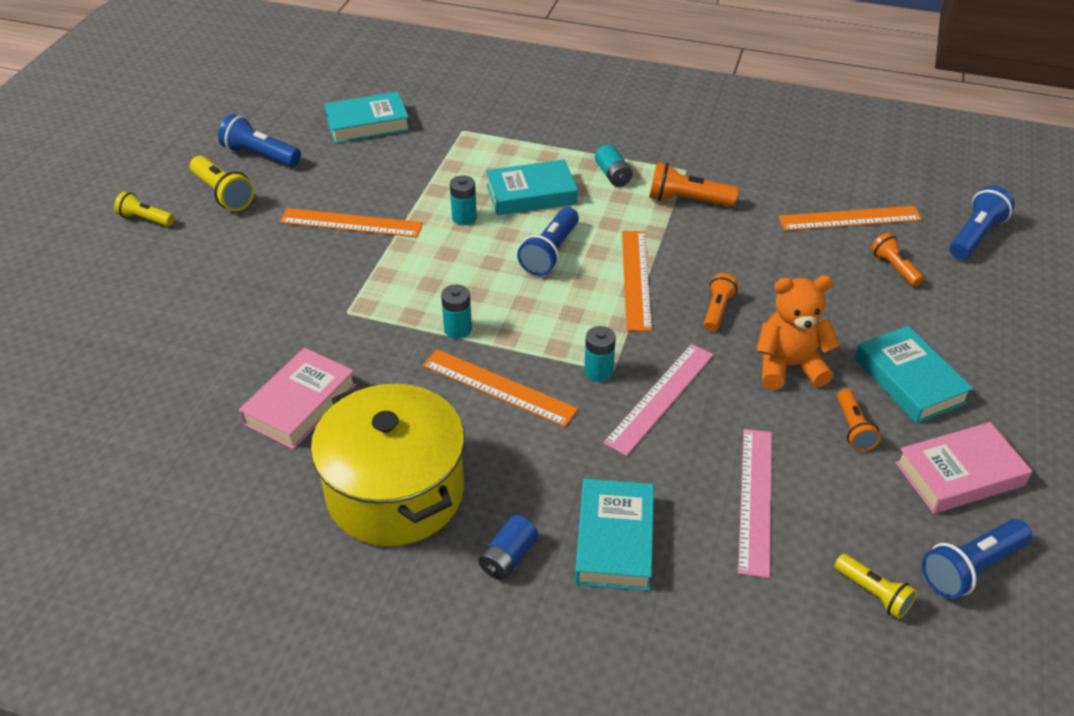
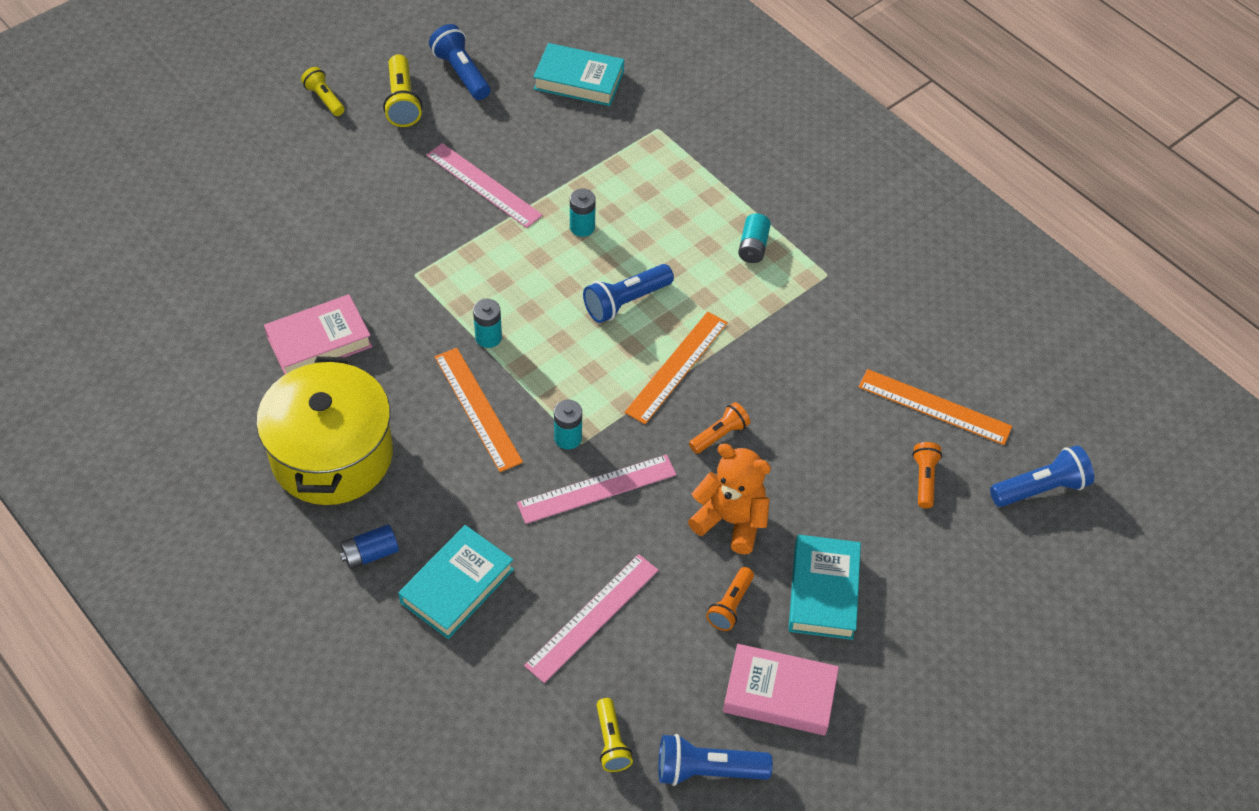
camera: 30 degrees right, 10 degrees up
(351, 223) = (484, 185): orange ruler -> pink ruler
(531, 194) = (661, 231): turquoise book -> none
(687, 200) = (797, 309): orange flashlight -> none

